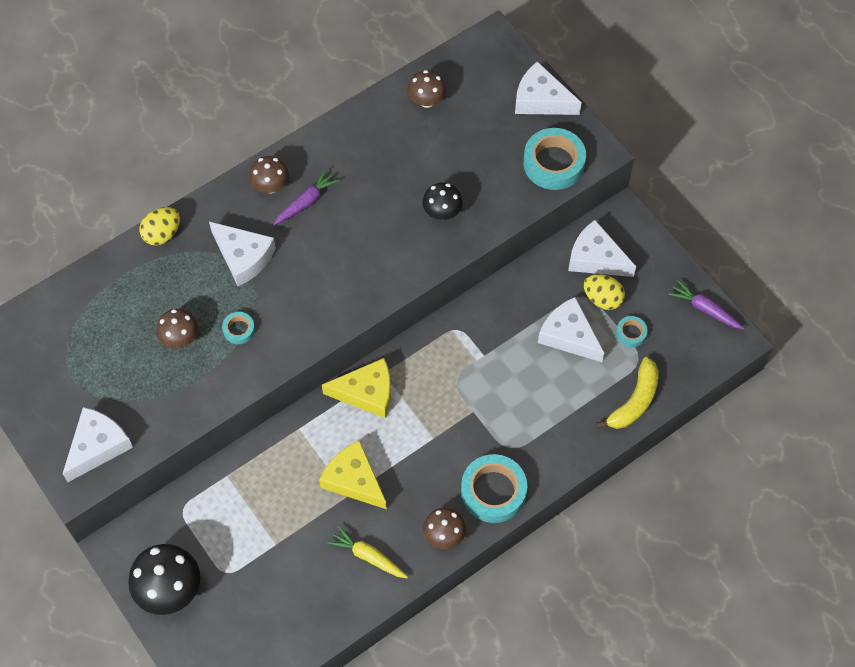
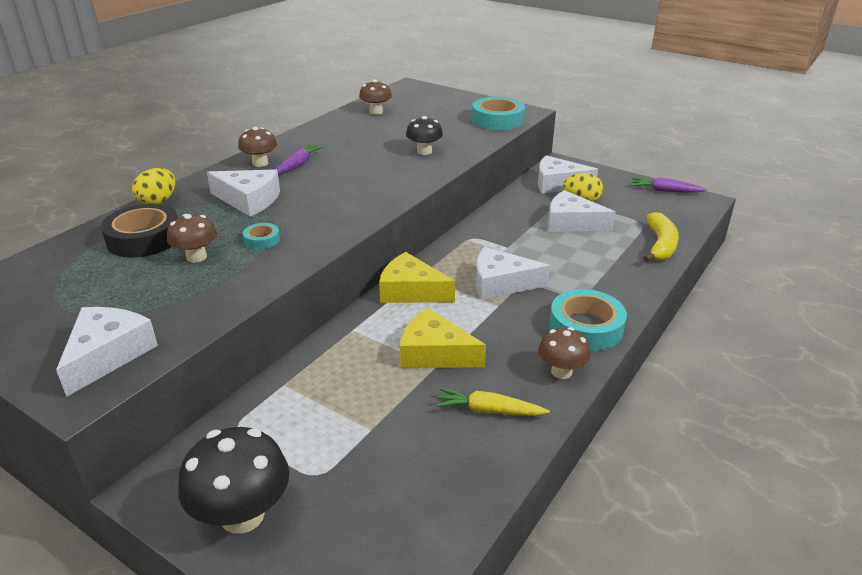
camera: 20 degrees left, 30 degrees down
(142, 294) = (144, 238): none -> black tape
(366, 393) = (411, 291): yellow cheese -> yellow cheese turned 135 degrees counterclockwise
(541, 100) = (465, 100): white cheese -> white cheese (501, 283)
(631, 333) = (621, 212): turquoise tape -> none

